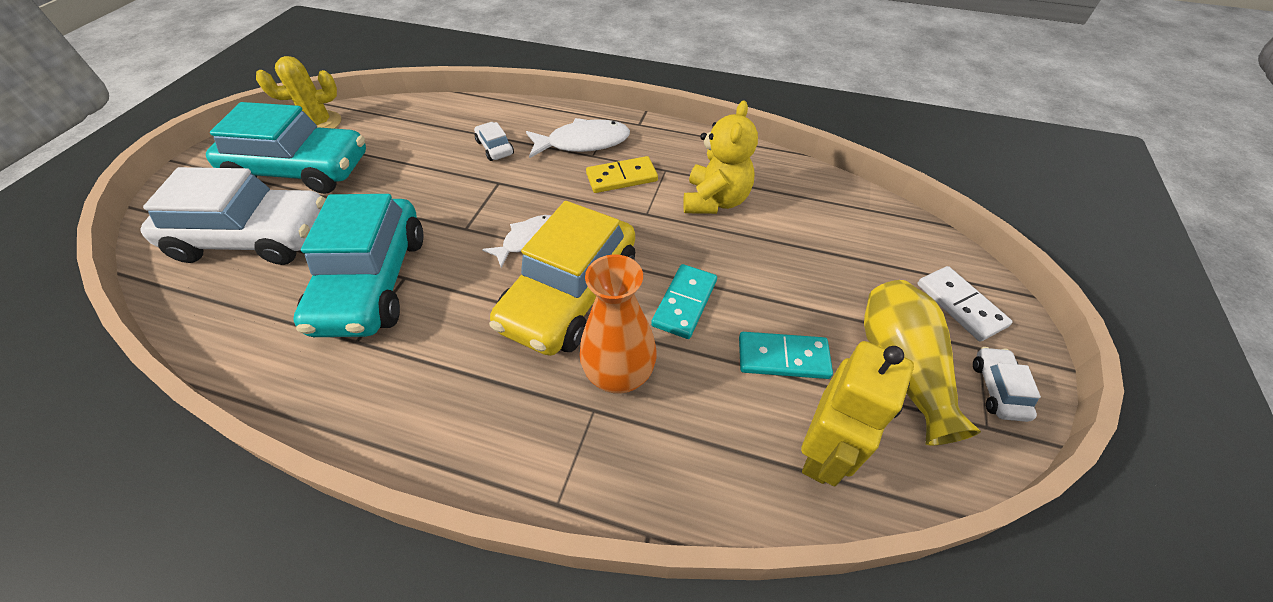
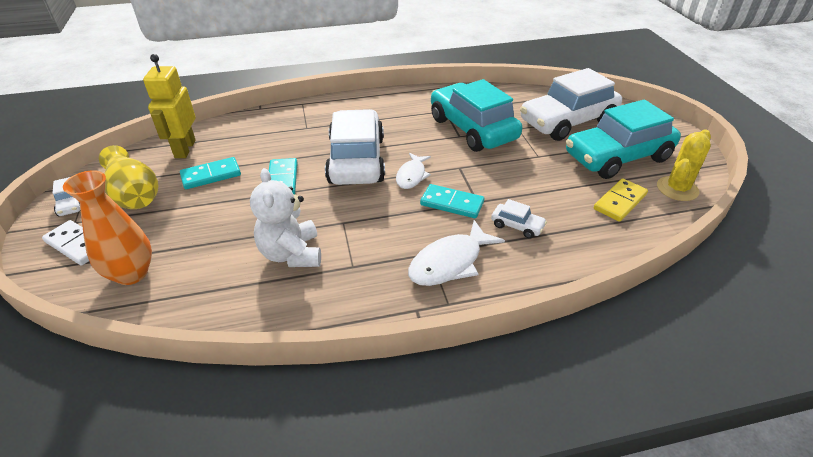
camera: 150 degrees right, 10 degrees down
(524, 190) = (452, 203): none -> turquoise domino
(570, 294) = (356, 160): yellow car -> white car
(619, 375) = (302, 141): orange vase -> orange vase (131, 273)
(622, 177) = (385, 243): yellow domino -> yellow domino (619, 202)
(715, 201) = (291, 254): yellow teddy bear -> white teddy bear

